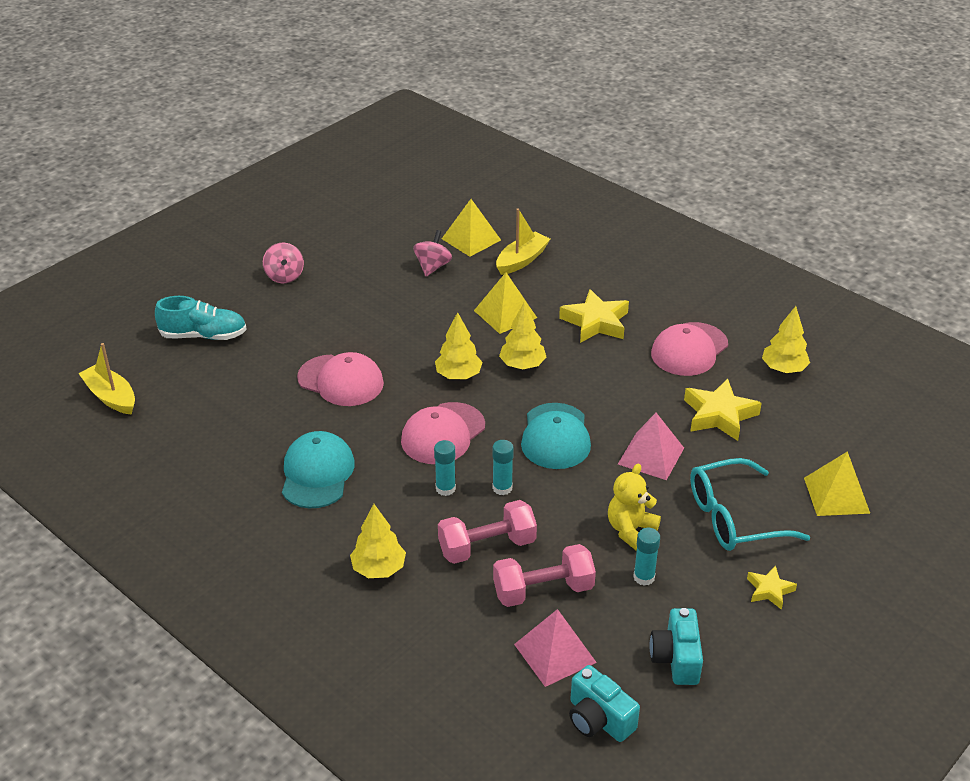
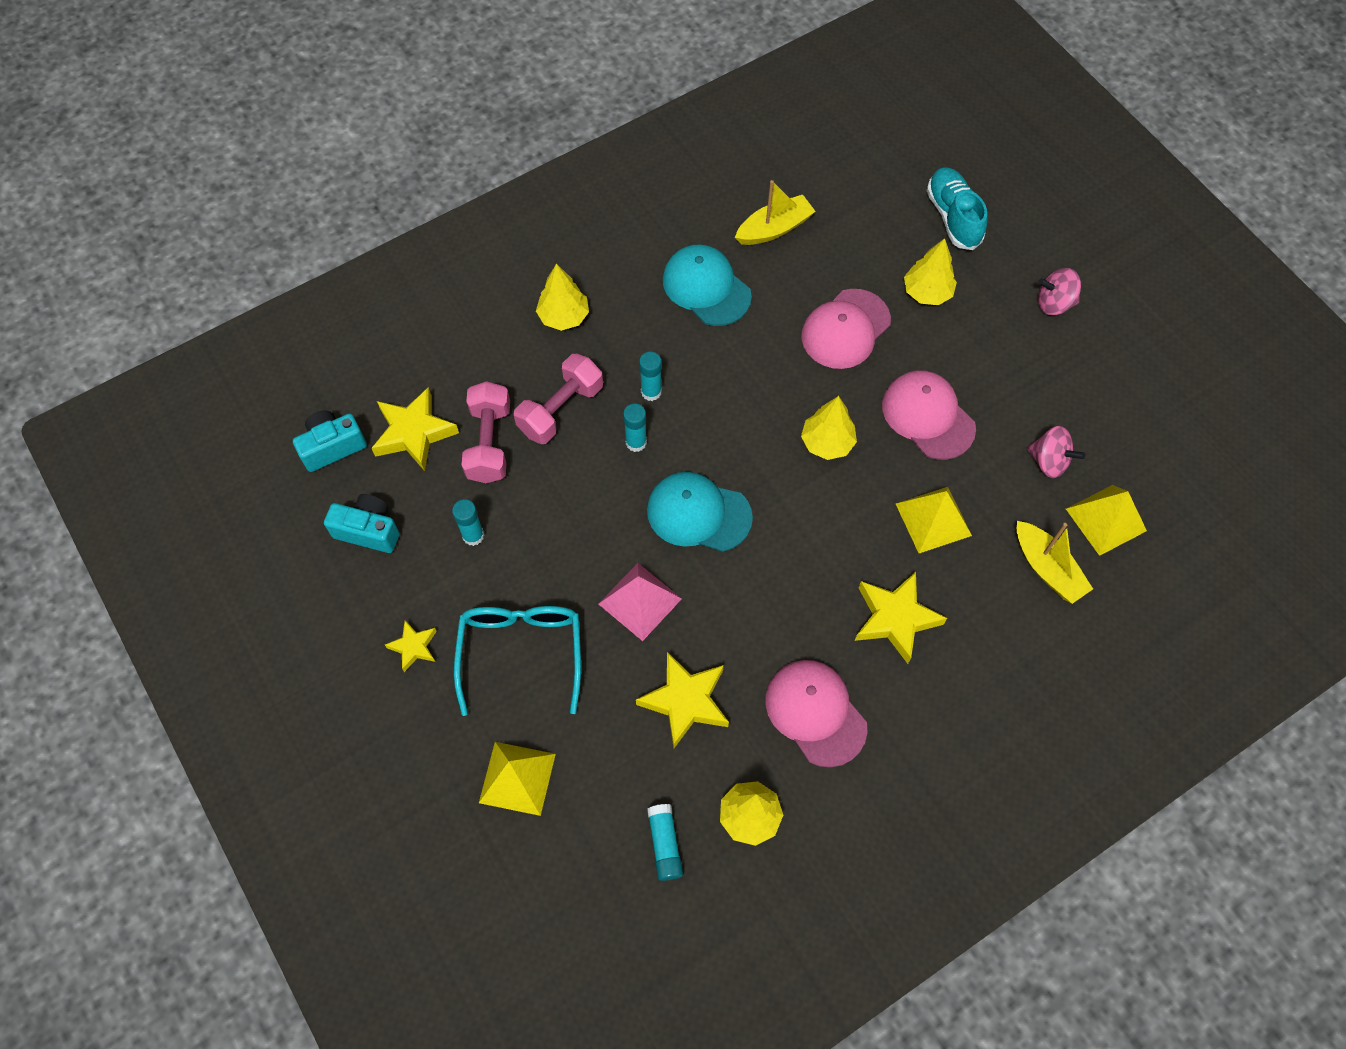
camera: 105 degrees right, 25 degrees up
(111, 397) = (867, 135): yellow boat -> yellow boat (774, 229)
(203, 335) = (953, 217): turquoise shoe -> turquoise shoe turned 150 degrees clockwise
(317, 473) = (706, 287): turquoise cap -> turquoise cap turned 150 degrees counterclockwise
(443, 434) = (733, 407): pink cap -> pink cap (928, 416)
(487, 546) = (561, 410): pink dumbbell -> pink dumbbell turned 45 degrees clockwise
(522, 365) = (830, 513): yellow tree -> yellow tree (927, 293)
(555, 653) = (414, 433): pink pyramid -> yellow star
(631, 530) = (538, 544): yellow teddy bear -> none
(831, 406) = (664, 844): none -> turquoise glue stick

